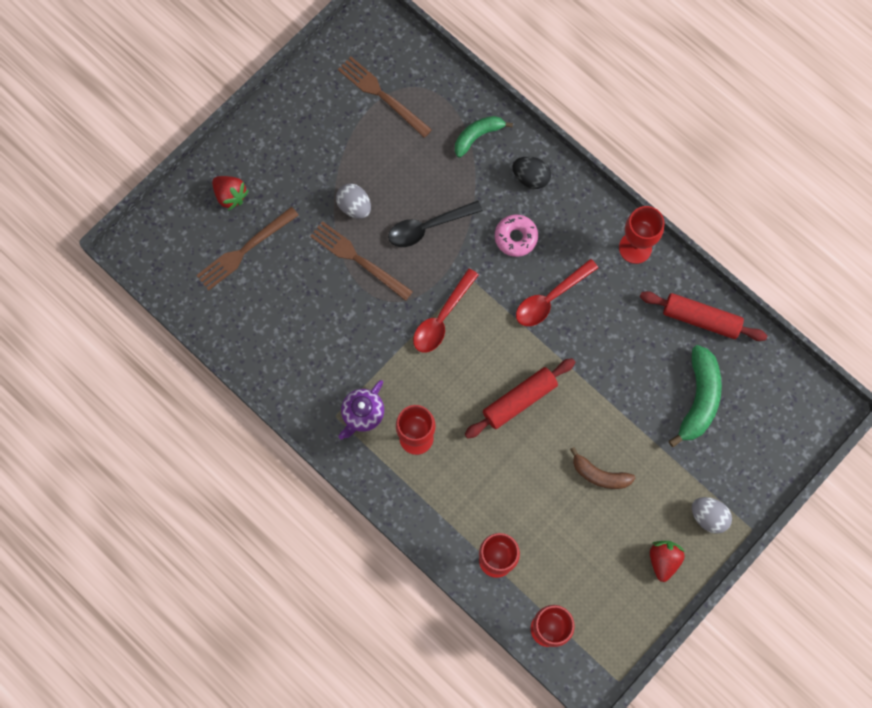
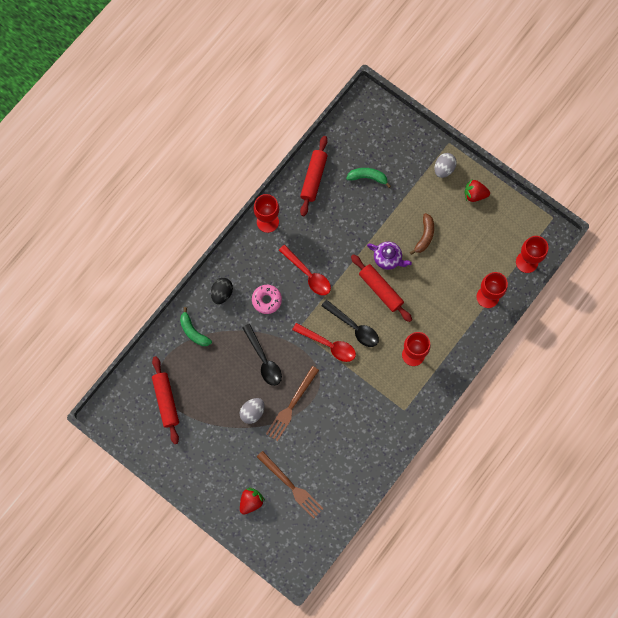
camera: 95 degrees left, 0 degrees up
(362, 414) = (401, 392): purple teapot -> purple teapot (388, 258)
(382, 95) = (166, 401): brown fork -> red rolling pin
(465, 356) = (354, 327): none -> black spoon
(699, 399) = (368, 177): green banana -> green banana, size x0.65

